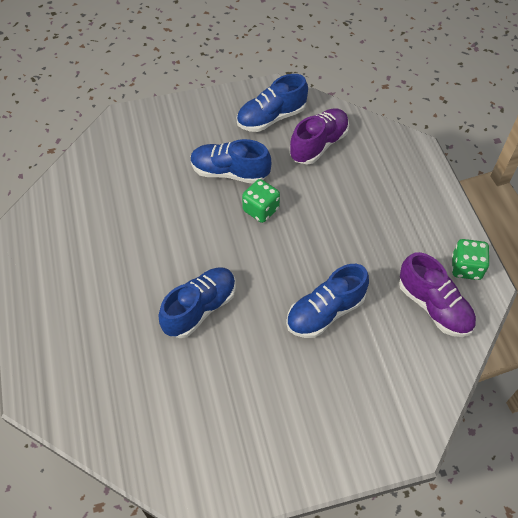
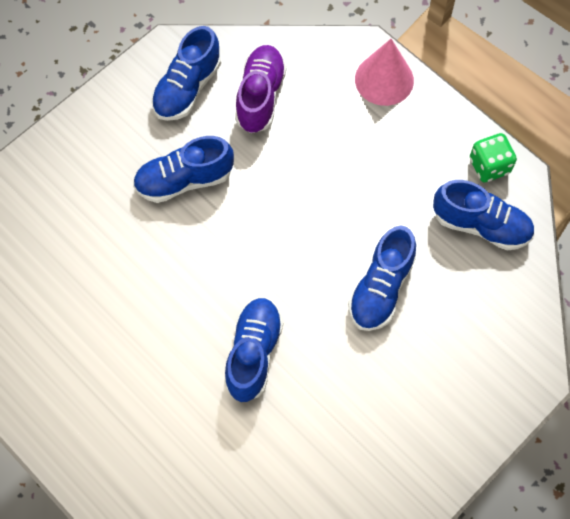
camera: 30 degrees left, 10 degrees up
(261, 210) = (246, 208): green dice -> none
(417, 173) = (384, 79): none -> pink cone
(434, 306) = (481, 225): purple shoe -> blue shoe

